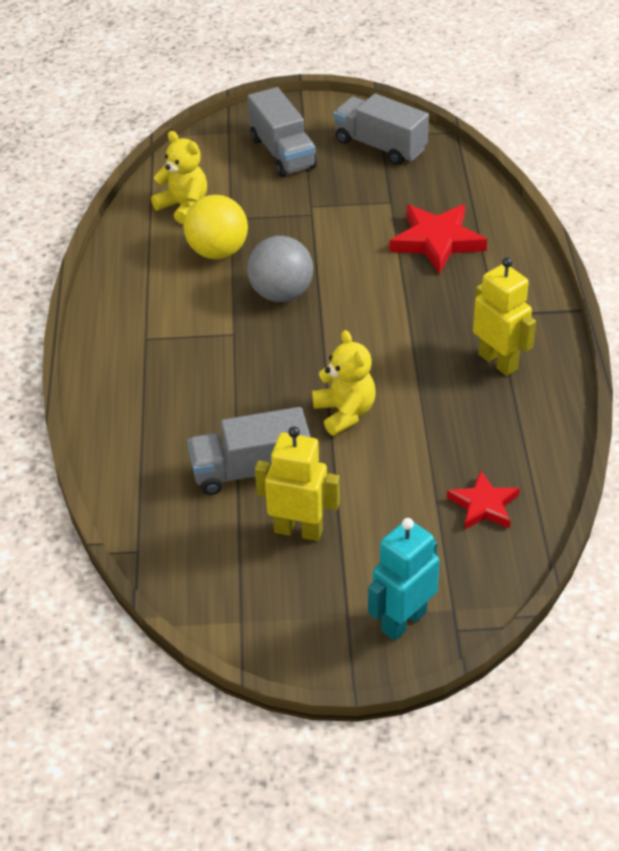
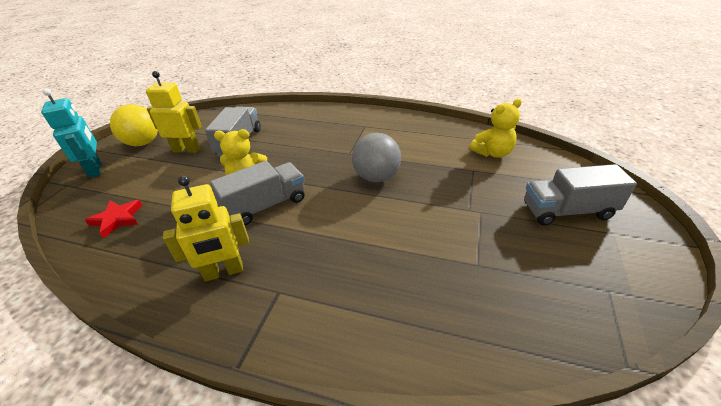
camera: 110 degrees right, 5 degrees down
(218, 252) = (435, 159): yellow ball -> yellow ball (143, 143)
(298, 530) = (186, 150): yellow robot -> yellow robot turned 120 degrees counterclockwise
(380, 146) = (585, 284): grey truck -> grey truck (265, 205)
(437, 241) = (402, 281): red star -> none

